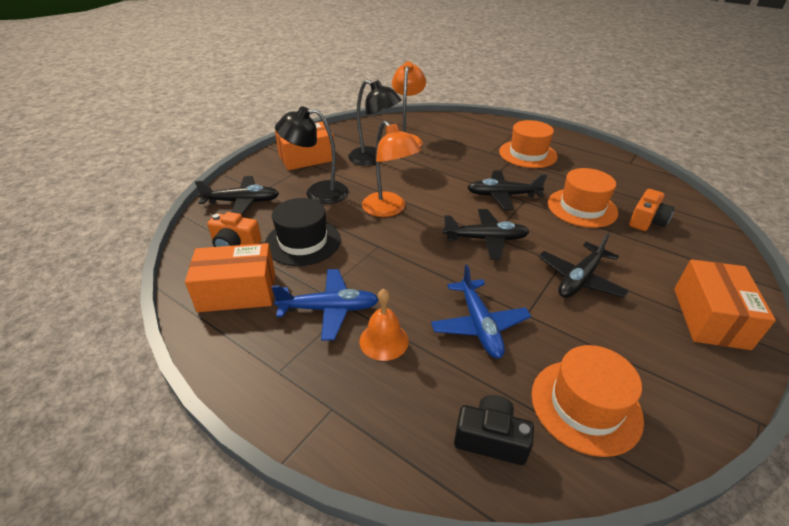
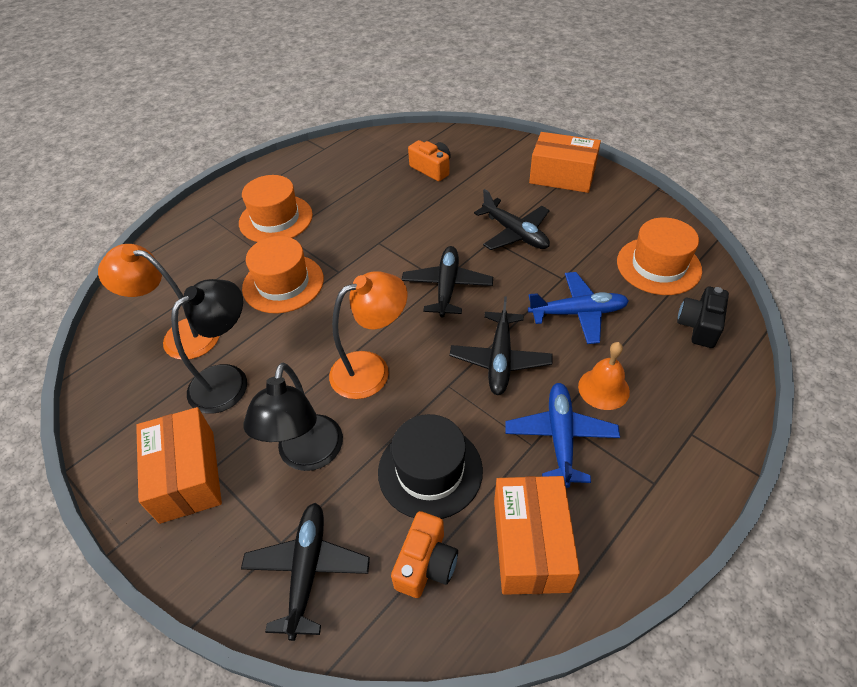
camera: 80 degrees left, 10 degrees up
(502, 195) = (364, 258): black plane -> black plane (500, 360)
(582, 208) = (402, 204): orange hat -> orange hat (283, 283)

